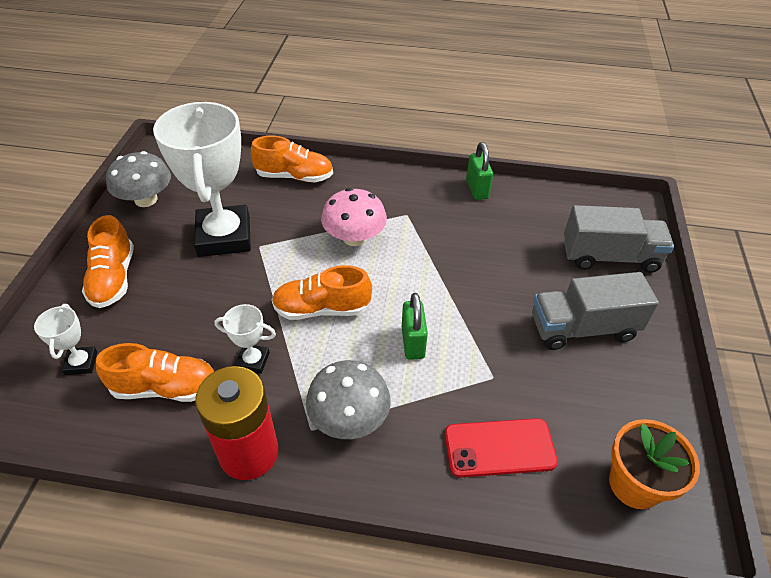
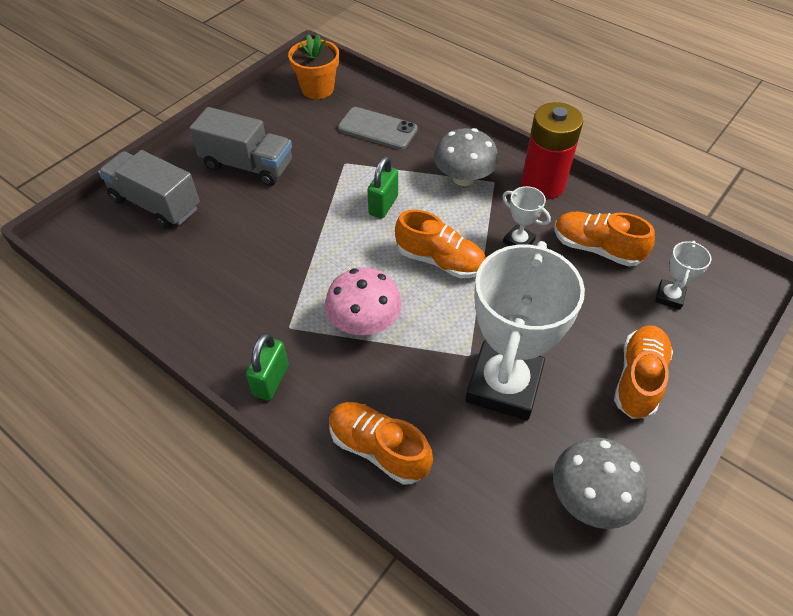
camera: 150 degrees left, 5 degrees up
(477, 189) = (186, 326): green padlock -> green padlock (271, 380)
(499, 448) = (377, 129): red phone -> grey phone

